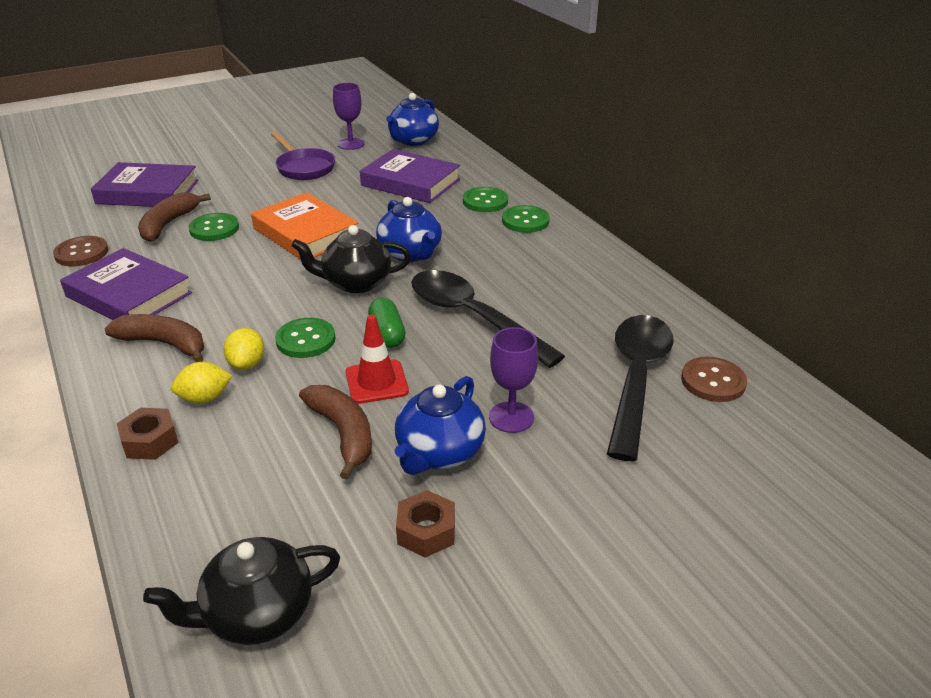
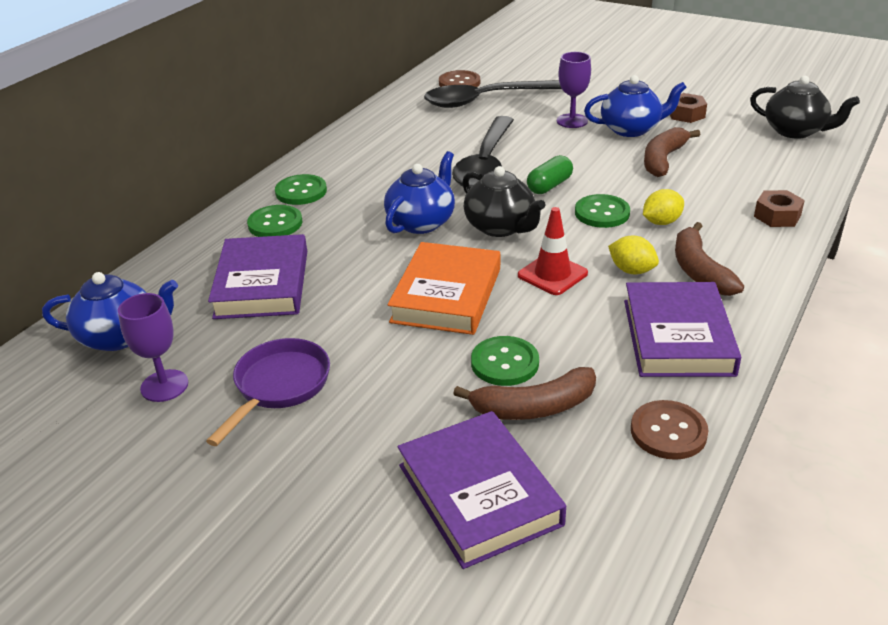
camera: 120 degrees left, 0 degrees up
(204, 398) = (715, 219): yellow lemon -> yellow lemon (631, 270)
(376, 382) = (604, 169): red traffic cone -> red traffic cone (552, 274)

